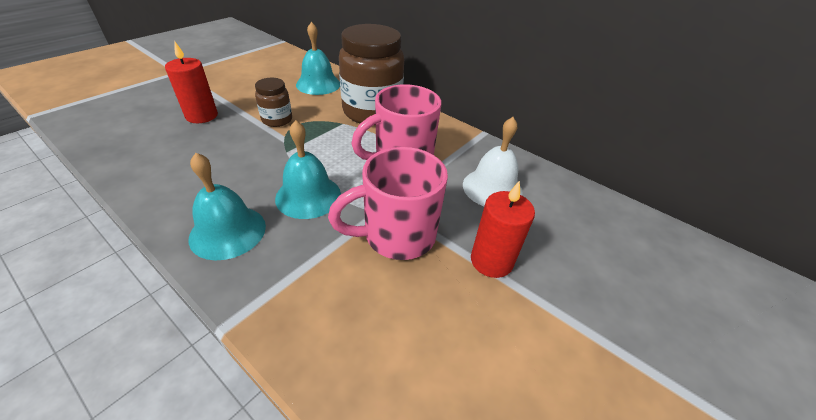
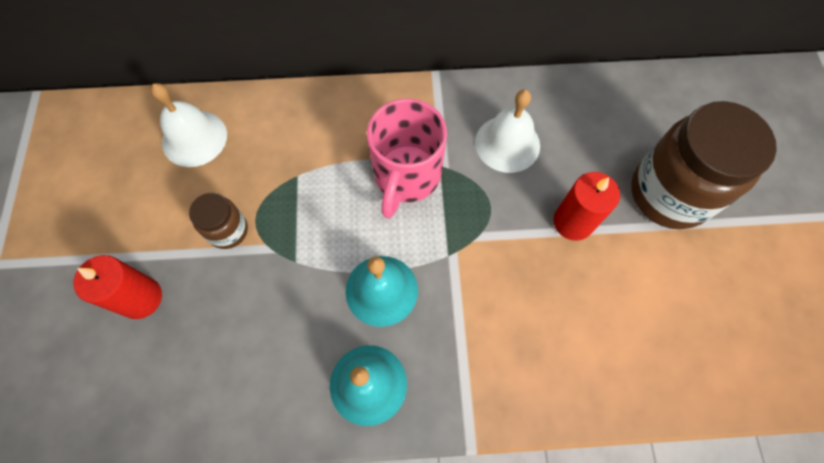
camera: 40 degrees left, 25 degrees up
(318, 84) = (194, 138): turquoise bell -> white bell
(372, 112) = (305, 134): brown jar -> brown jar (669, 194)
(396, 236) = (491, 262): pink mug -> none

